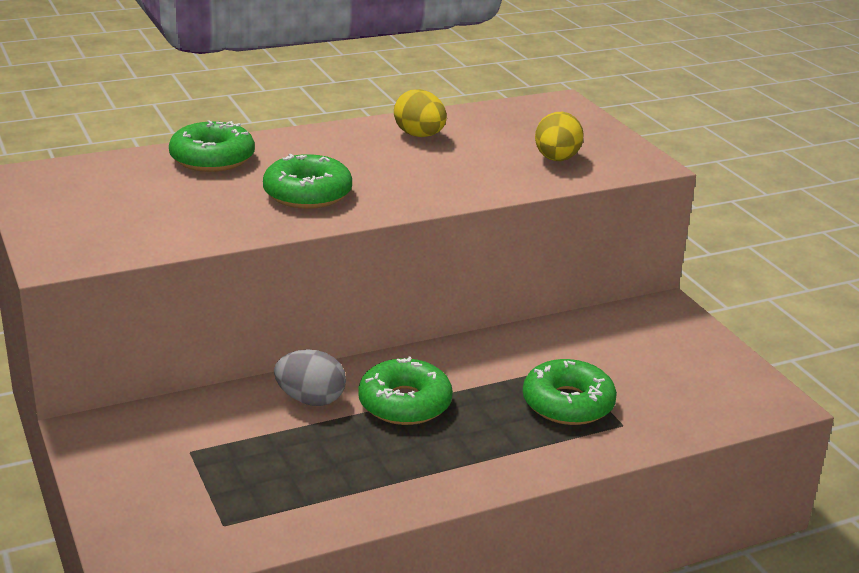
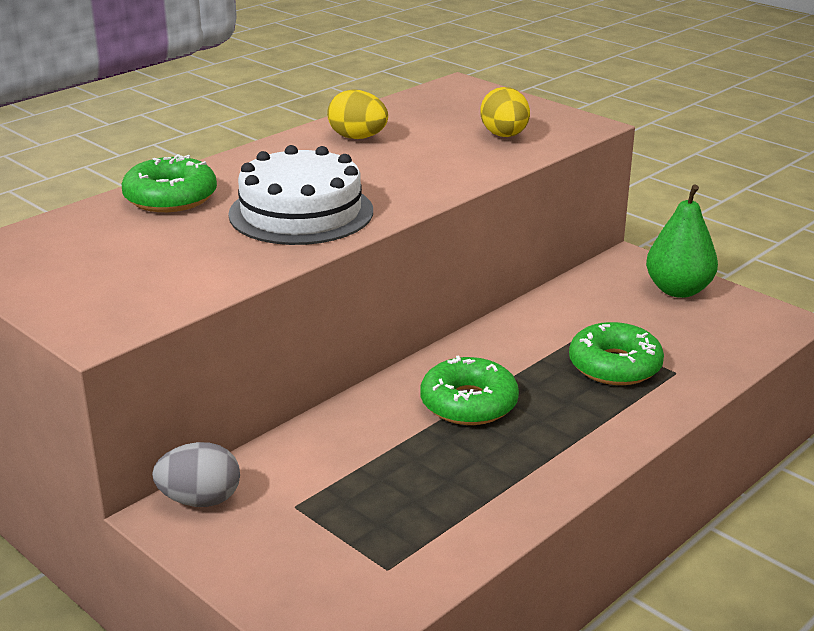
camera: 20 degrees left, 0 degrees up
(307, 194) = (301, 212): green donut -> white cake
(310, 400) = (376, 423): grey egg -> grey egg (200, 500)
(691, 347) = (678, 290): none -> green pear

